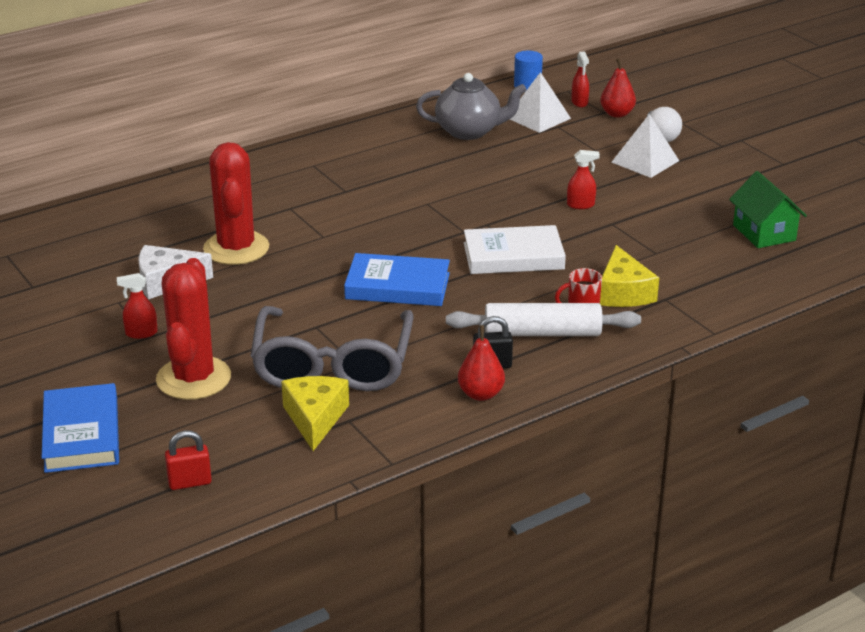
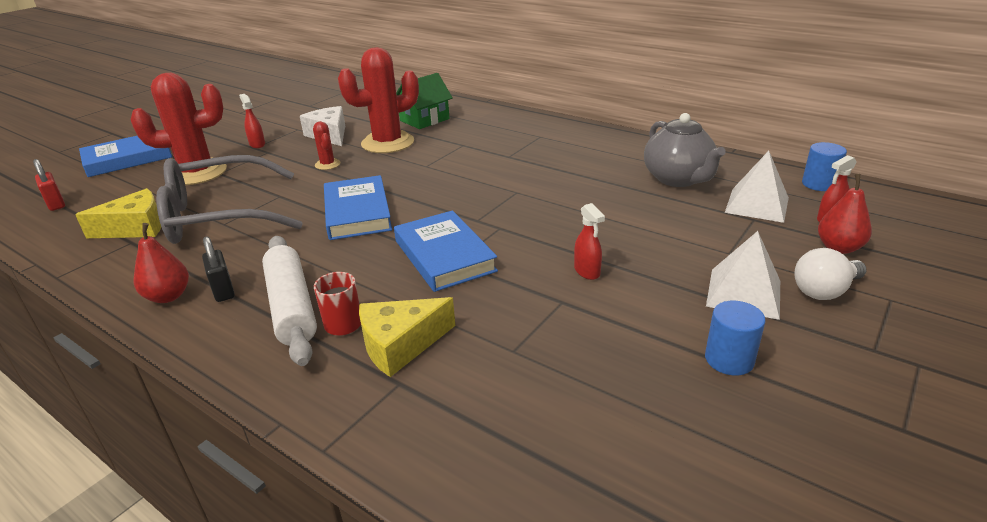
camera: 70 degrees right, 0 degrees up
(259, 291) = (327, 164): none -> red cactus
(513, 256) = (444, 256): white book -> blue book
(706, 188) = (729, 359): none -> blue cylinder
(764, 233) = (648, 449): green house -> green house (424, 120)

